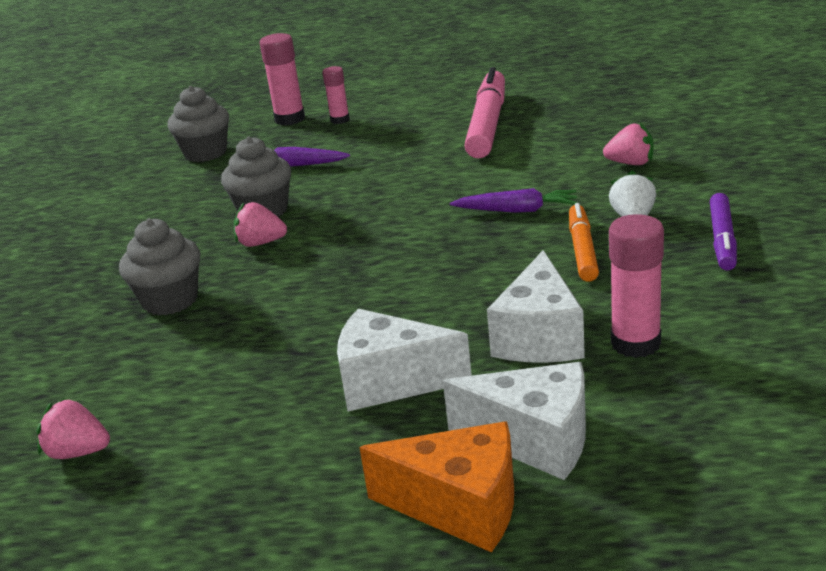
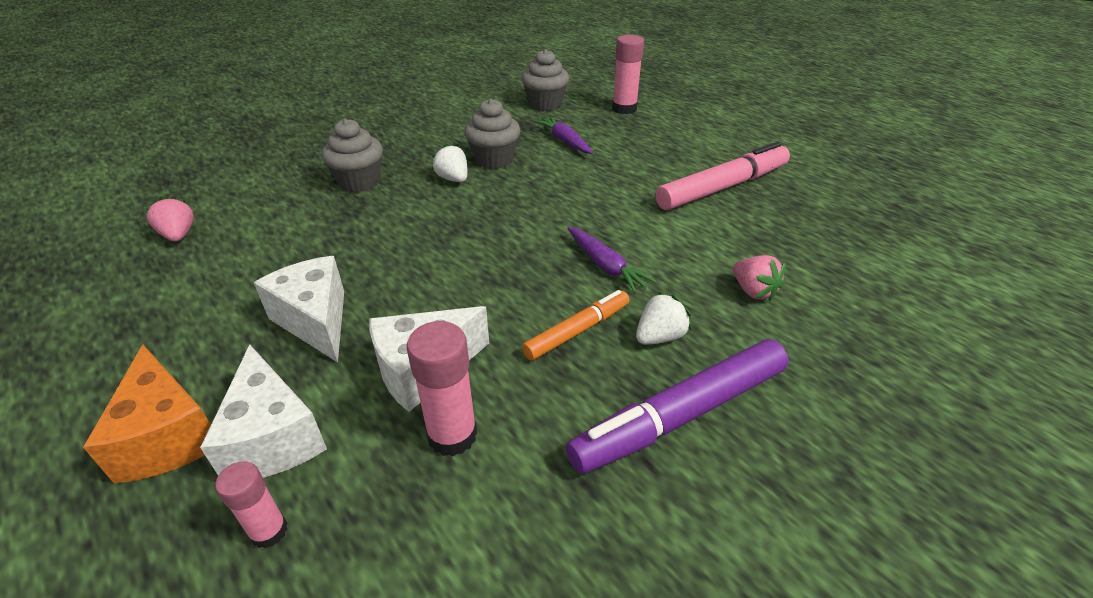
camera: 45 degrees right, 10 degrees up
(261, 243) = (453, 179): pink strawberry -> white strawberry
(340, 120) = (647, 126): pink glue stick -> pink glue stick (269, 531)
(722, 239) = (680, 415): purple marker -> purple marker, size x1.72

